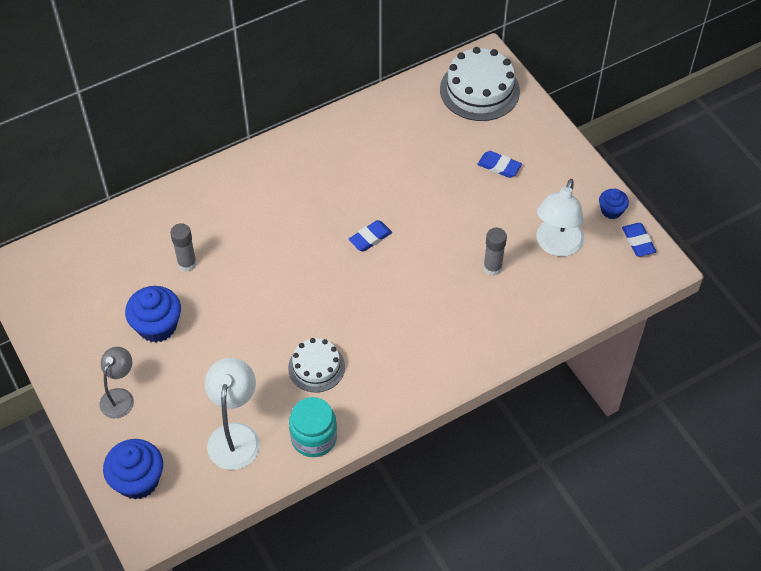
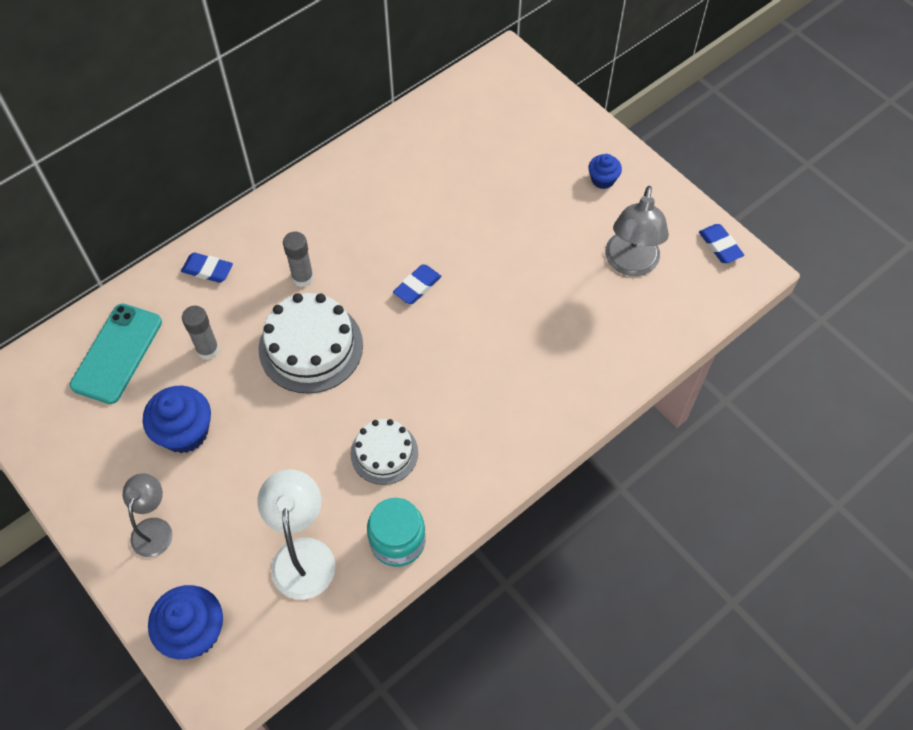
camera: 10 degrees left, 5 degrees up
(113, 256) = (117, 353): none -> turquoise phone
(479, 90) = (507, 97): white cake -> white cake (311, 347)
(492, 268) = (564, 301): grey glue stick -> grey glue stick (303, 278)
(499, 166) = (547, 181): blue eraser -> blue eraser (207, 270)
(556, 246) = (630, 264): white lamp -> grey lamp
(611, 211) = (682, 214): blue cupcake -> blue cupcake (602, 179)

